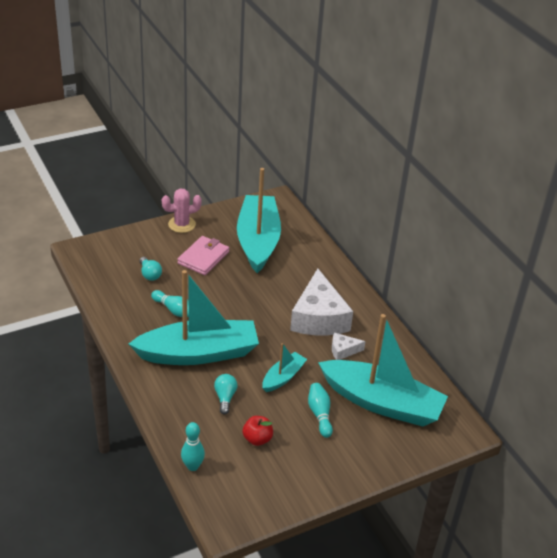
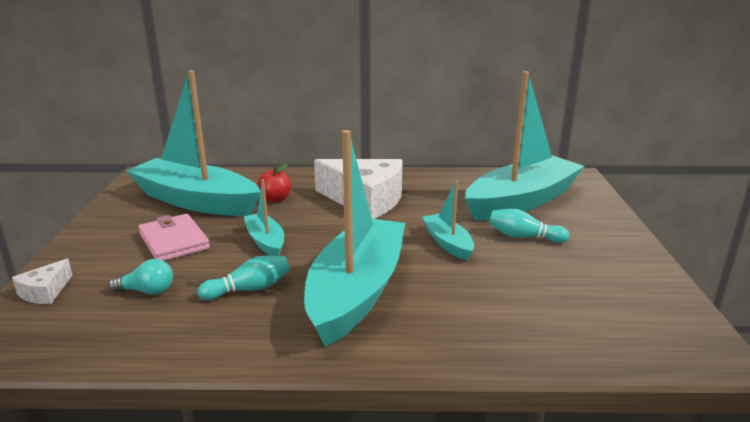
camera: 60 degrees left, 15 degrees down
(182, 224) = (85, 240): pink cactus -> none
(192, 466) = (590, 355): turquoise bowling pin -> none
(225, 398) = (460, 292): turquoise light bulb -> none
(228, 294) = (265, 242): none -> turquoise boat
(257, 439) = (550, 287): red apple -> red apple (275, 199)
(343, 350) = (429, 200): white cheese -> white cheese (45, 292)

